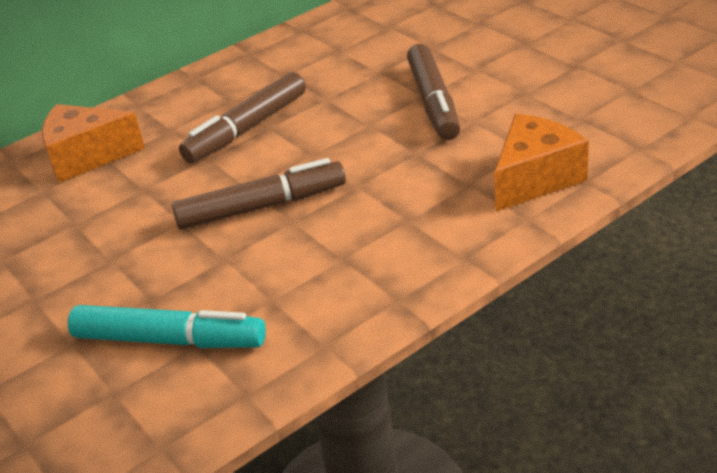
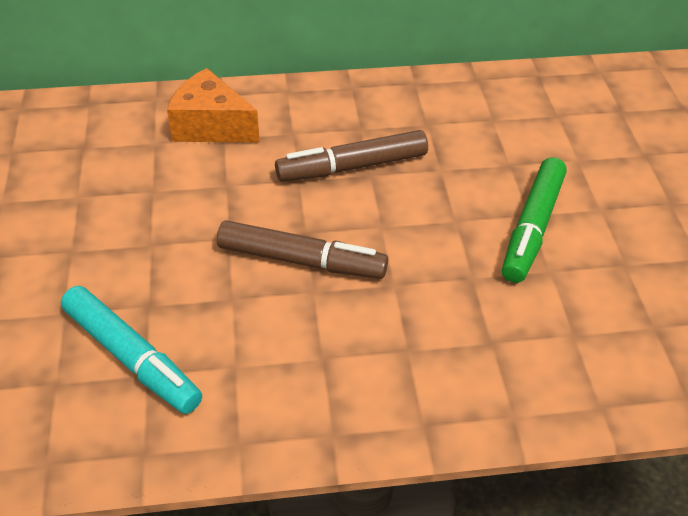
camera: 25 degrees right, 10 degrees up
(433, 102) = (532, 228): brown marker -> green marker
(535, 178) = (556, 373): orange cheese -> none

